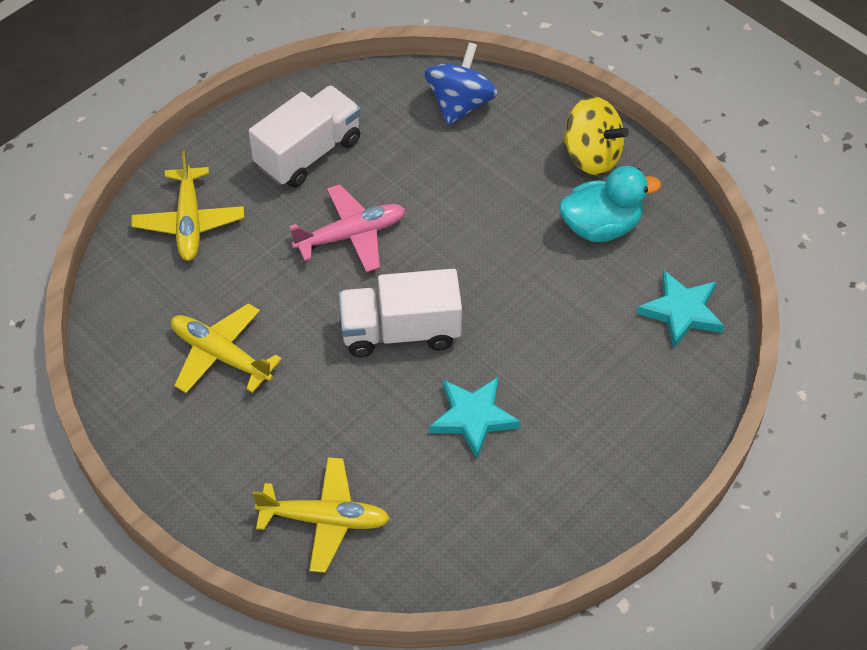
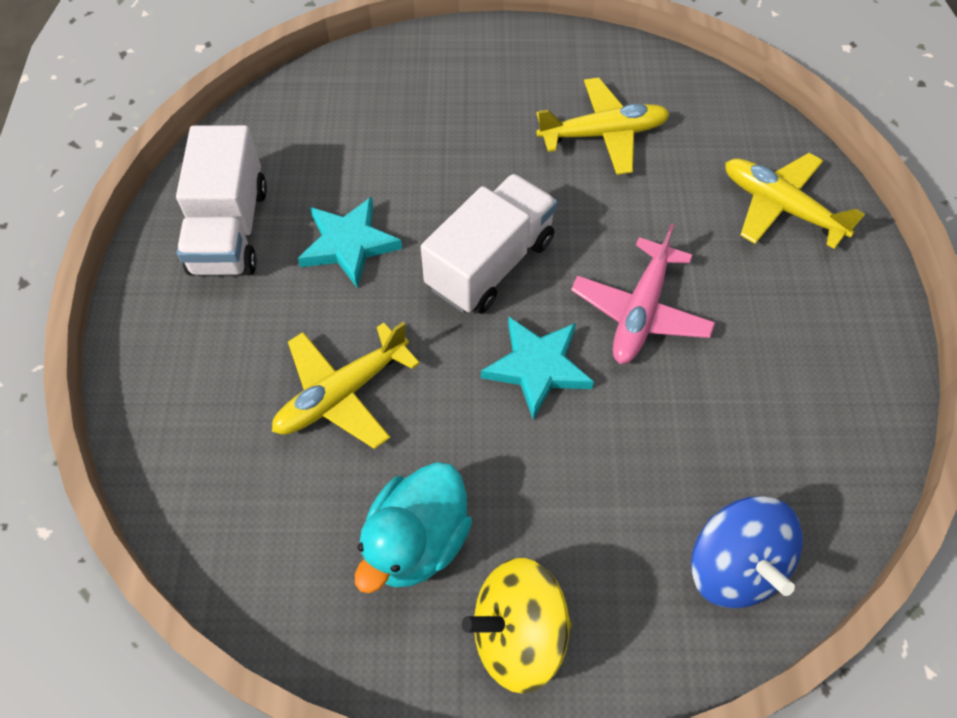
camera: 135 degrees right, 5 degrees up
(308, 153) = (788, 358): white truck -> white truck (230, 230)
(325, 519) = (383, 95): yellow plane -> yellow plane (341, 394)
(681, 312) = (240, 510): turquoise star -> turquoise star (537, 367)

